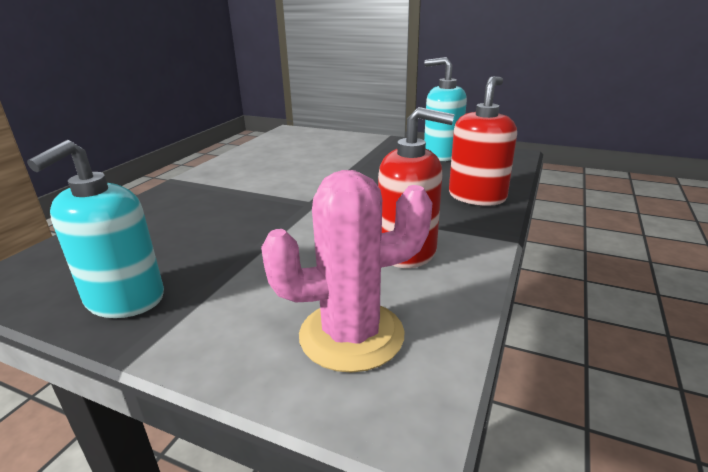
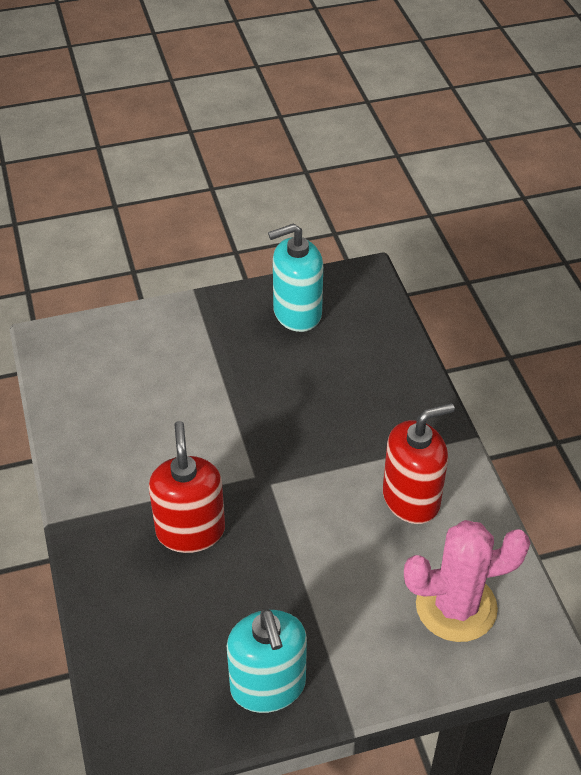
camera: 40 degrees left, 20 degrees up
(351, 335) = (456, 607): pink cactus -> pink cactus turned 45 degrees clockwise
(477, 196) = (397, 383): red soap dispenser -> red soap dispenser (190, 531)

